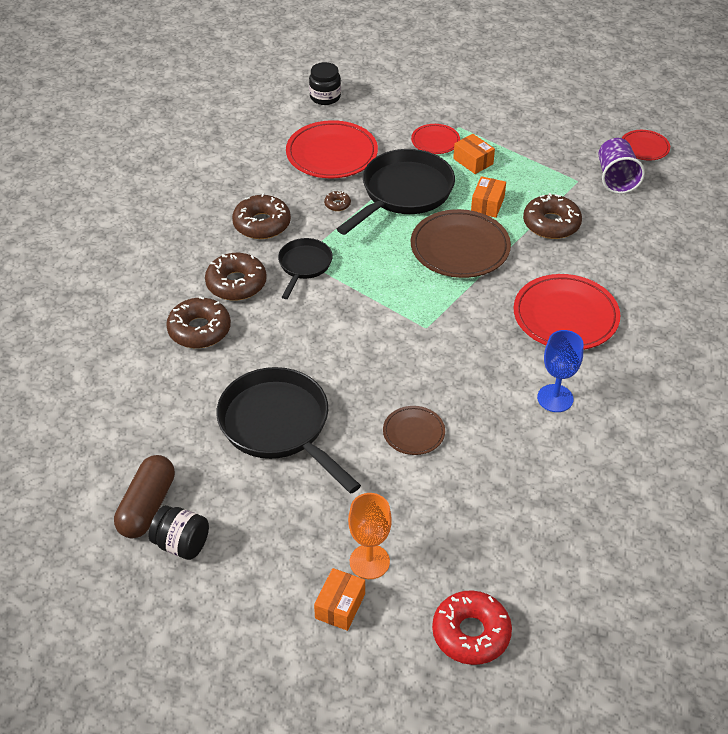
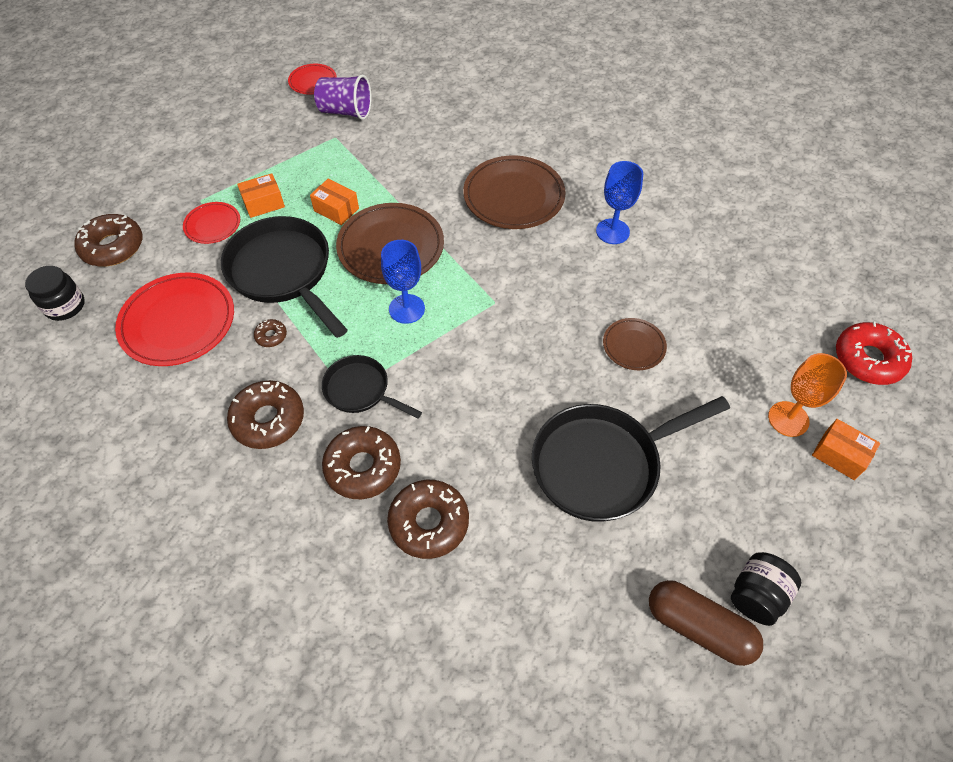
camera: 75 degrees left, 10 degrees up
(395, 273) = (406, 309): none -> blue goblet
(551, 224) = (387, 172): brown donut -> brown donut (113, 247)
(565, 316) = (513, 196): red plate -> brown plate

